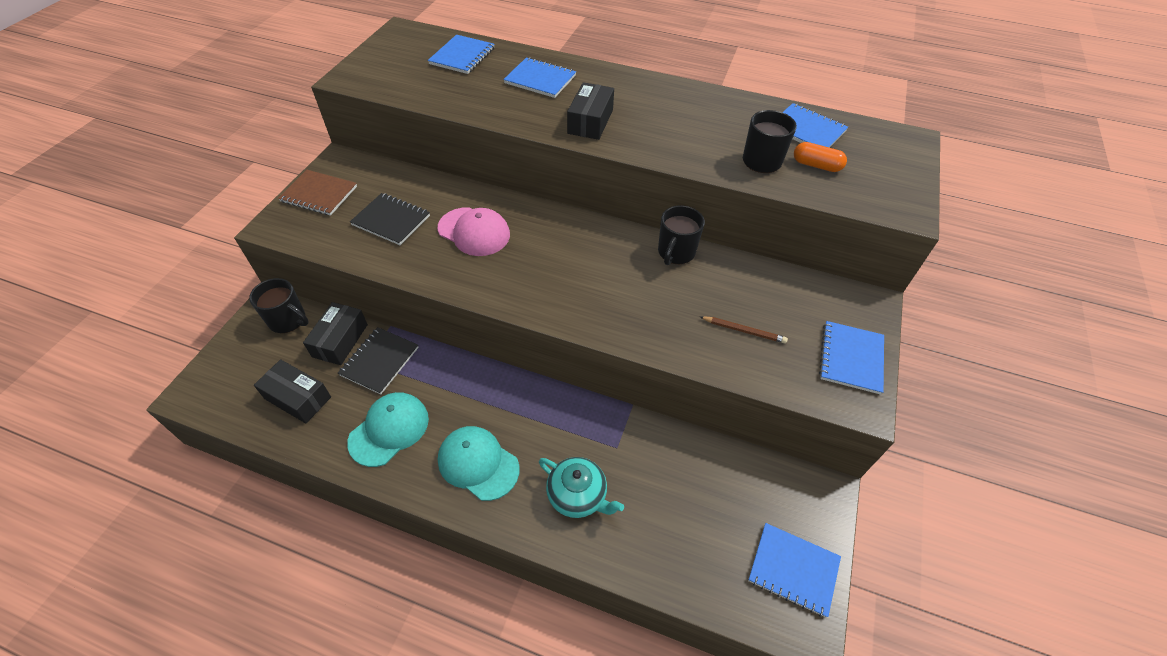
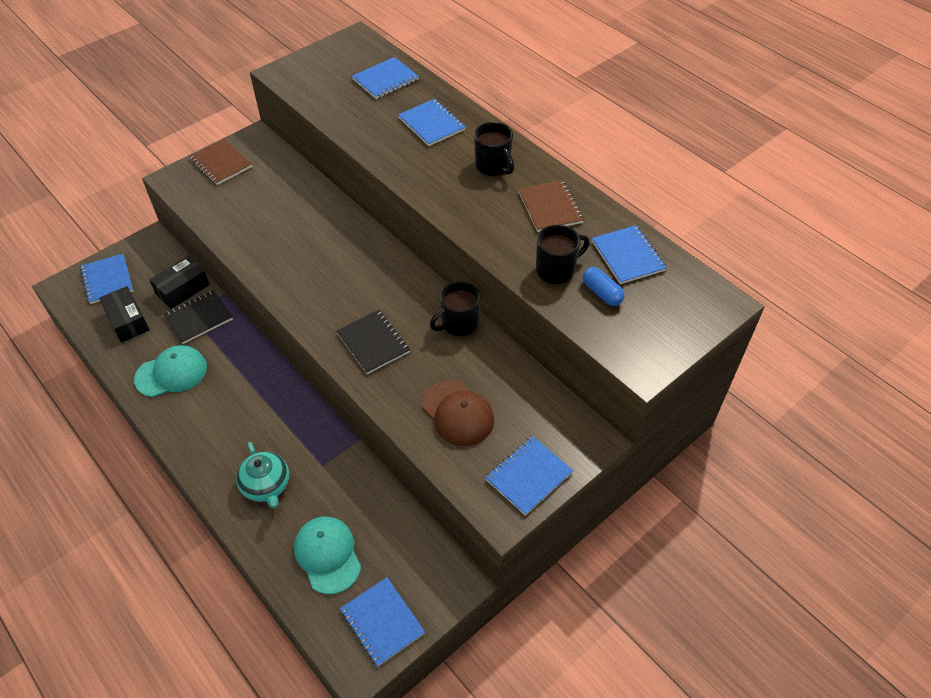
camera: 30 degrees right, 0 degrees up
(242, 365) = (107, 280): none -> blue notebook
(288, 320) = (158, 258): black mug -> black mug (493, 166)
(391, 220) = (257, 206): black notebook -> black notebook (373, 343)
(474, 232) = (311, 240): pink cap -> none
(478, 463) = (214, 427): turquoise cap -> turquoise cap (327, 555)
(590, 121) = (440, 179): black box -> none
(708, 113) = (550, 207): none -> brown notebook
(744, 331) = (458, 413): brown pencil -> brown cap
(816, 165) = (602, 293): orange capsule -> blue capsule

